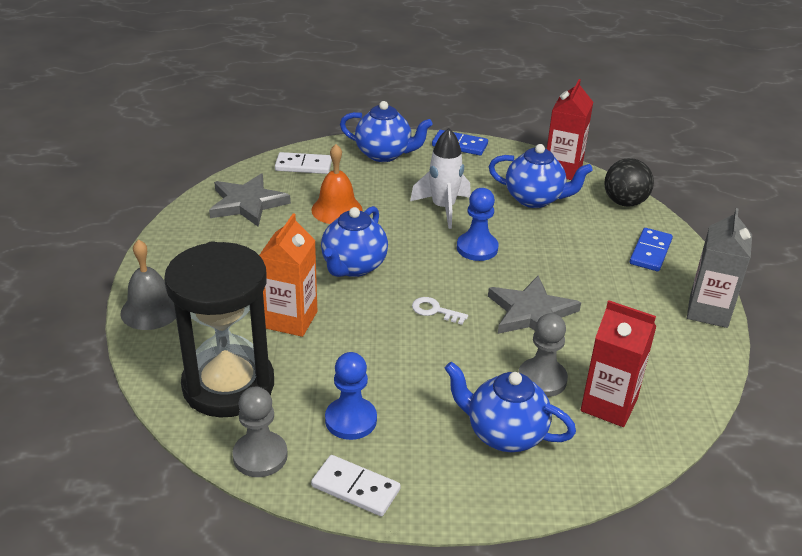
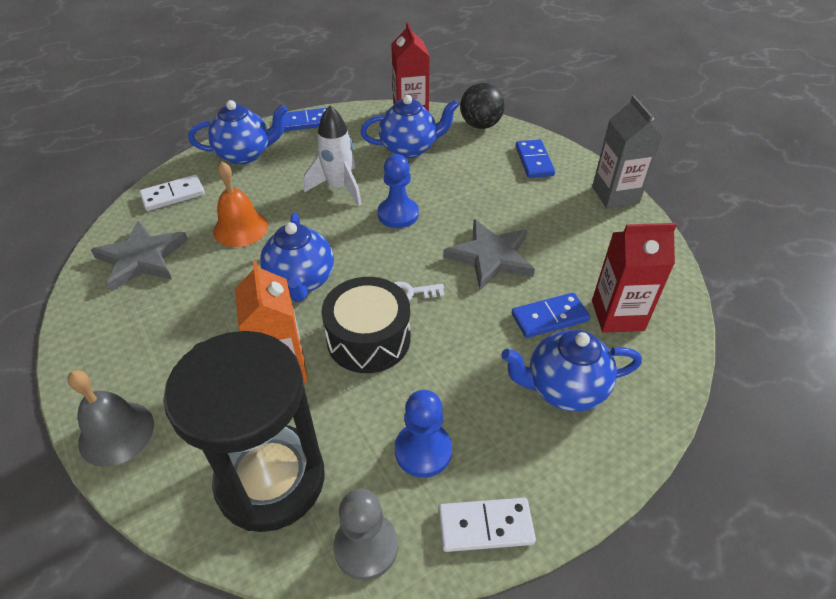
camera: 30 degrees left, 10 degrees up
(373, 328) = (368, 338): none -> black drum
(542, 379) = (549, 317): grey pawn -> blue domino

